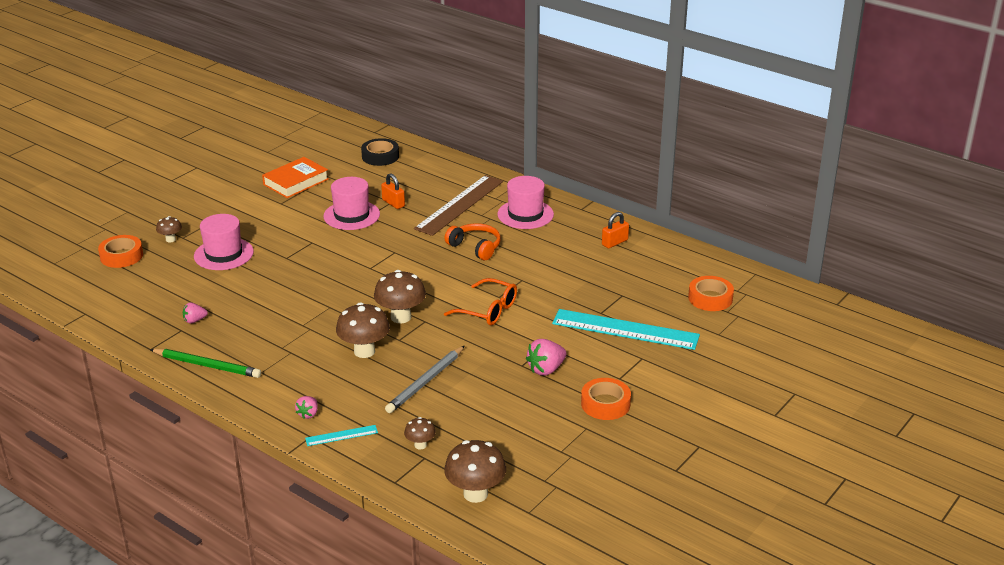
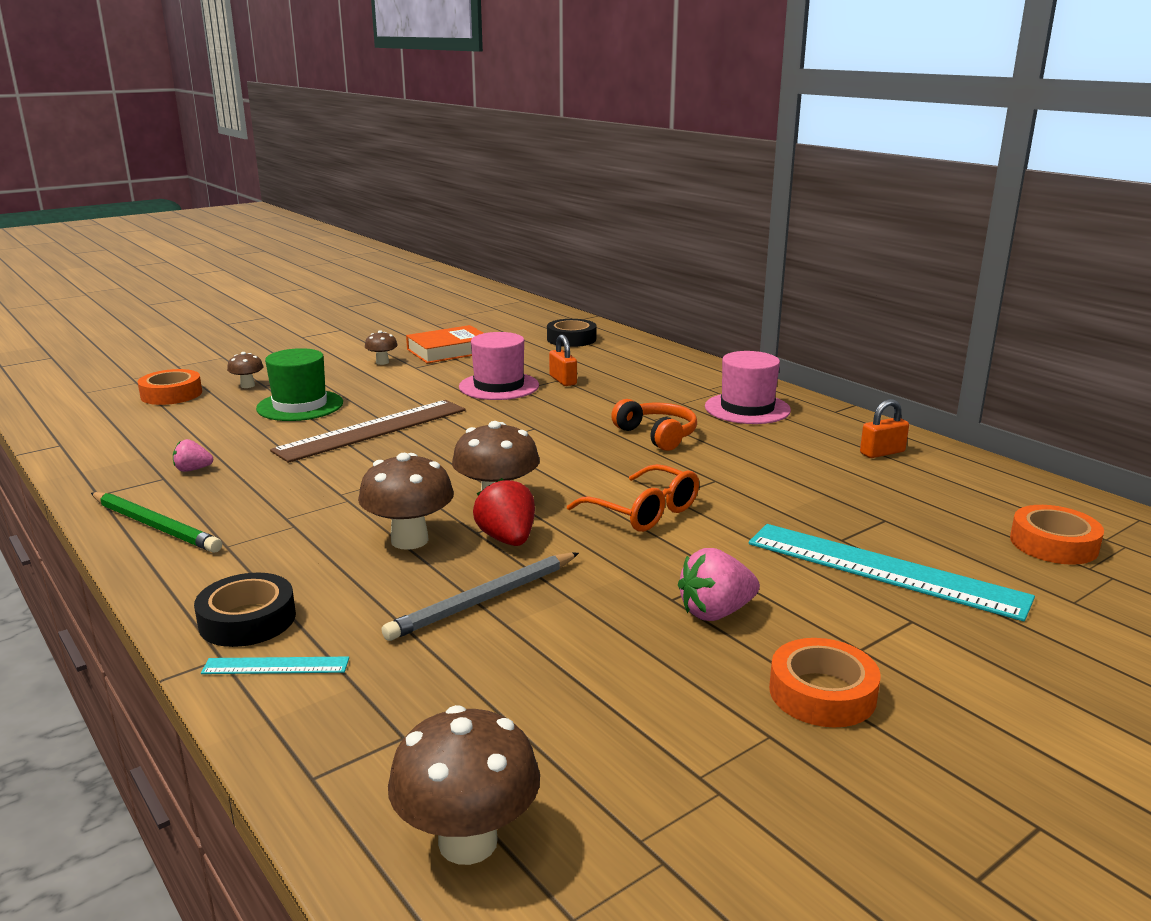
camera: 15 degrees right, 10 degrees down
(223, 254) = (300, 406): pink hat -> green hat
(308, 414) = (247, 620): pink strawberry -> black tape
(419, 342) = (507, 539): none -> red strawberry
(420, 445) = (410, 710): brown mushroom -> brown mushroom (382, 362)
(459, 205) = (654, 390): brown ruler -> brown ruler (372, 430)

